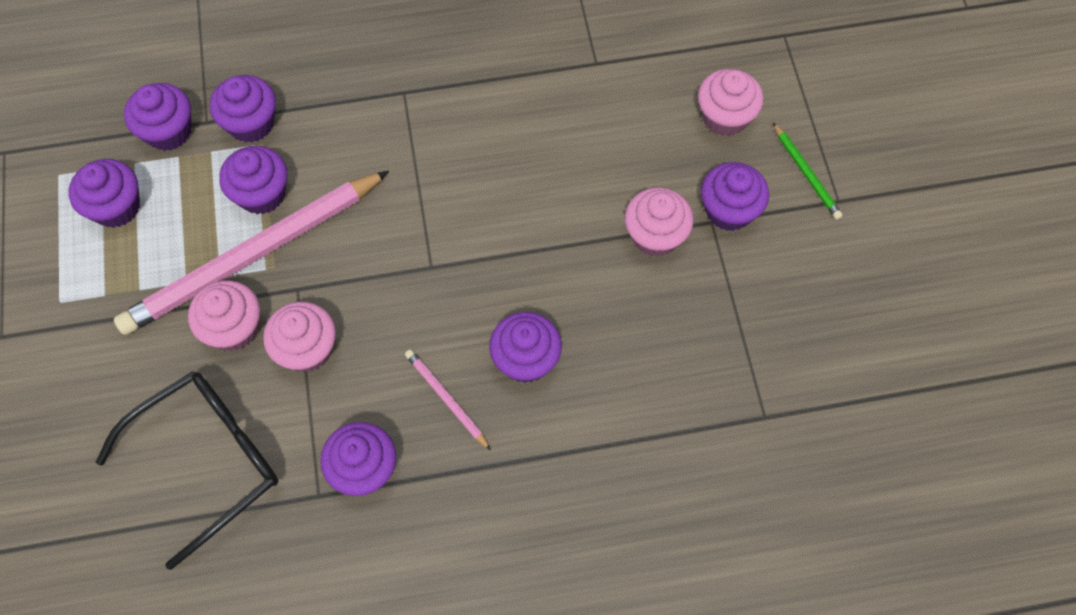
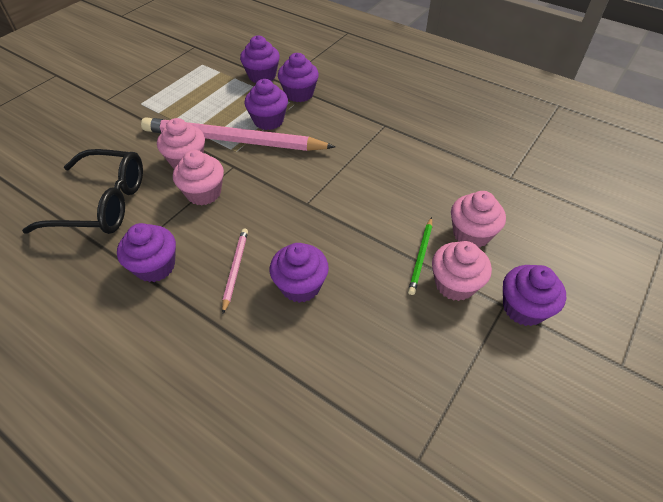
camera: 45 degrees right, 15 degrees down
(116, 207) = (206, 87): purple cupcake -> none
(725, 117) = (573, 256): pink cupcake -> pink cupcake (471, 234)
(806, 173) = (609, 329): green pencil -> green pencil (421, 257)

